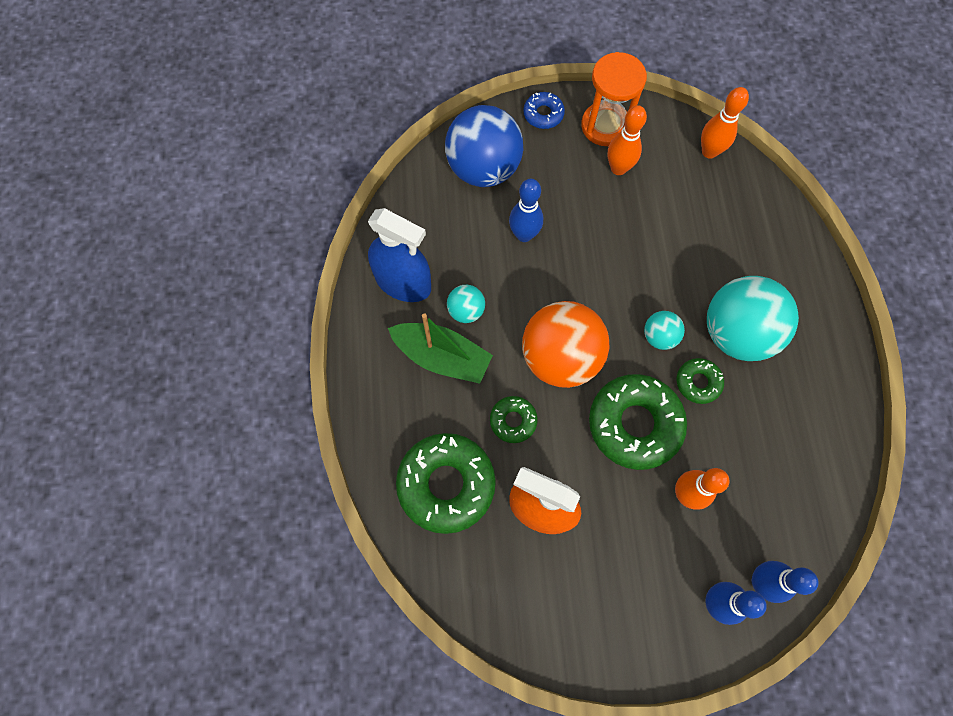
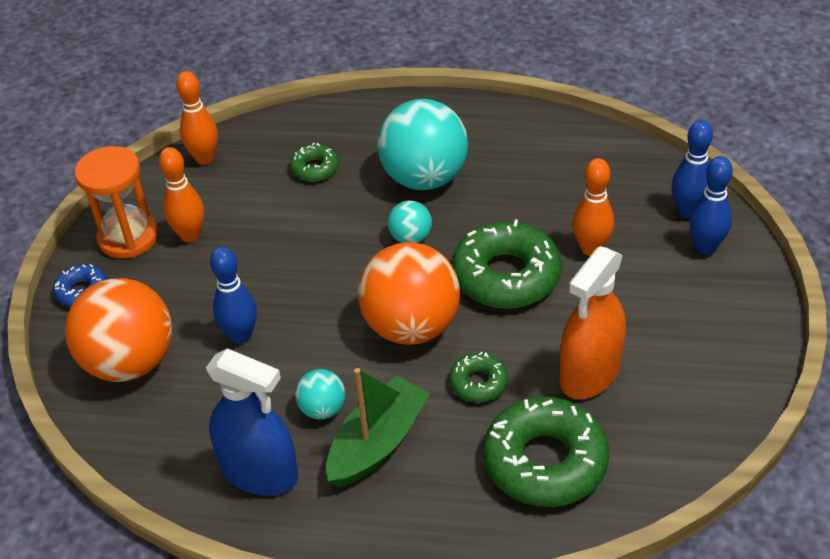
camera: 75 degrees left, 25 degrees down
(403, 282) = (259, 472): blue spray bottle -> blue spray bottle turned 75 degrees clockwise
(483, 168) = (130, 362): blue ball -> orange ball
(698, 382) = (471, 217): green donut -> green donut (315, 168)

